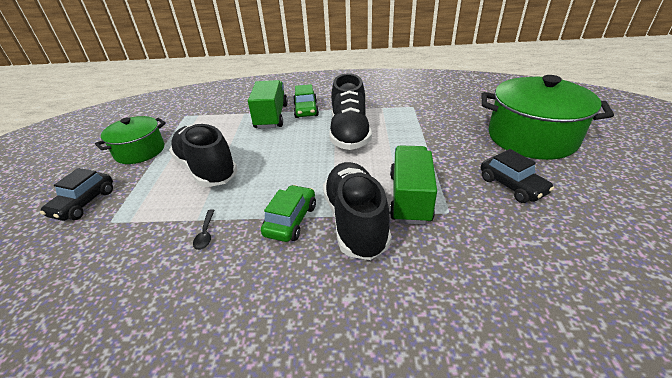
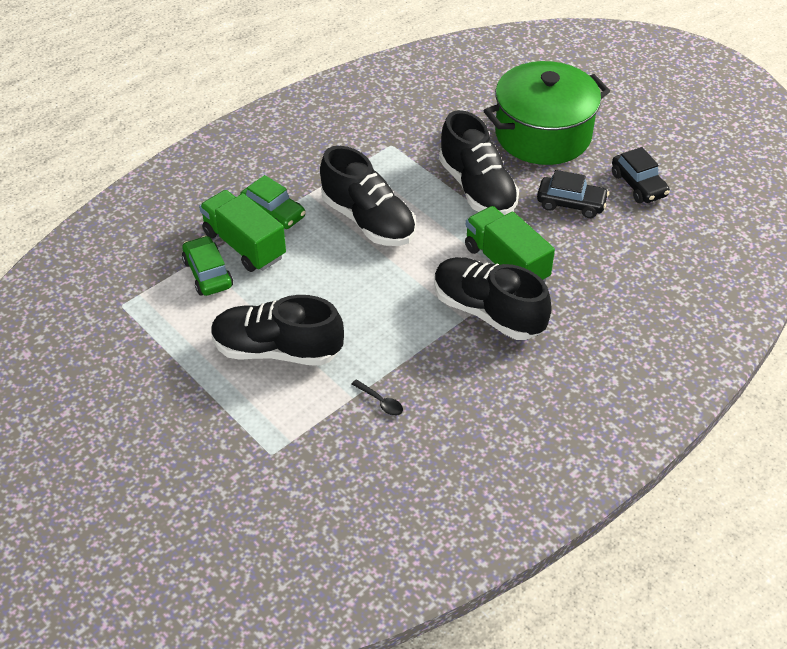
camera: 45 degrees left, 10 degrees up
(84, 203) = (207, 461): black car -> black car (638, 185)
(140, 151) = (156, 380): green pot -> none
(291, 220) = (435, 344): green car -> green car (208, 274)
(443, 146) = (477, 188): none -> black shoe

